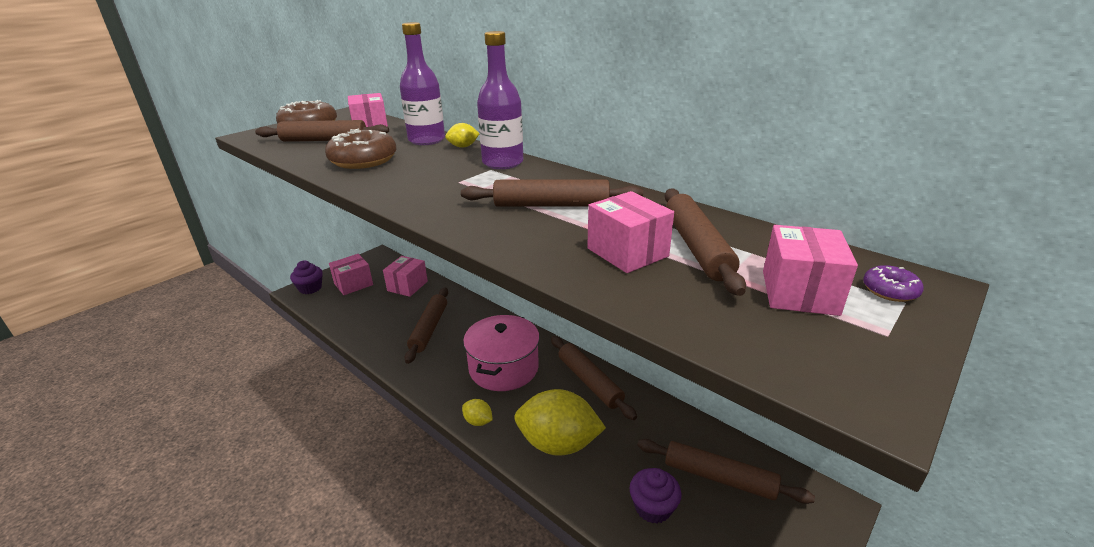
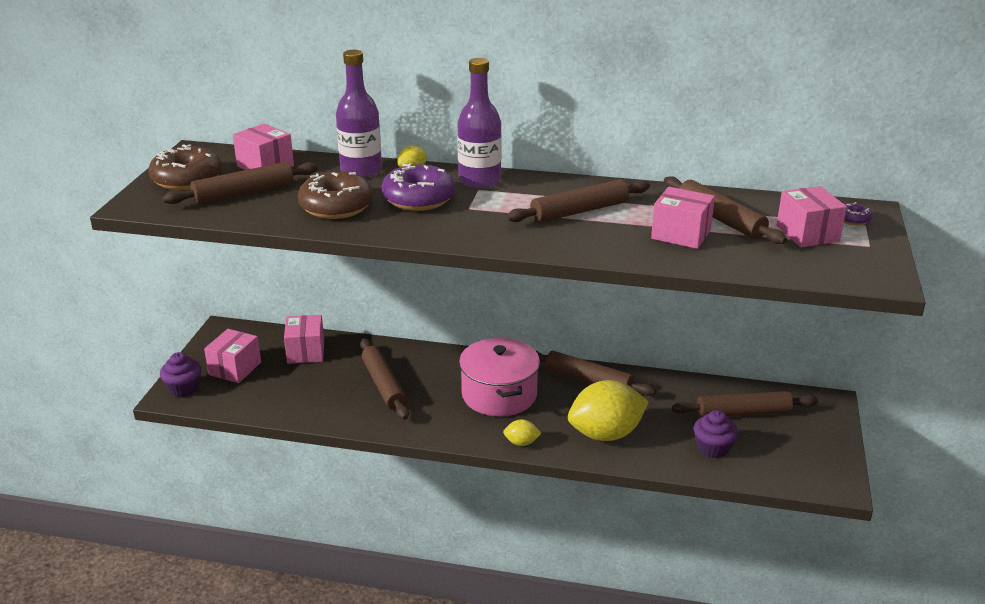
camera: 30 degrees left, 0 degrees up
(431, 167) = (418, 199): none -> purple donut

